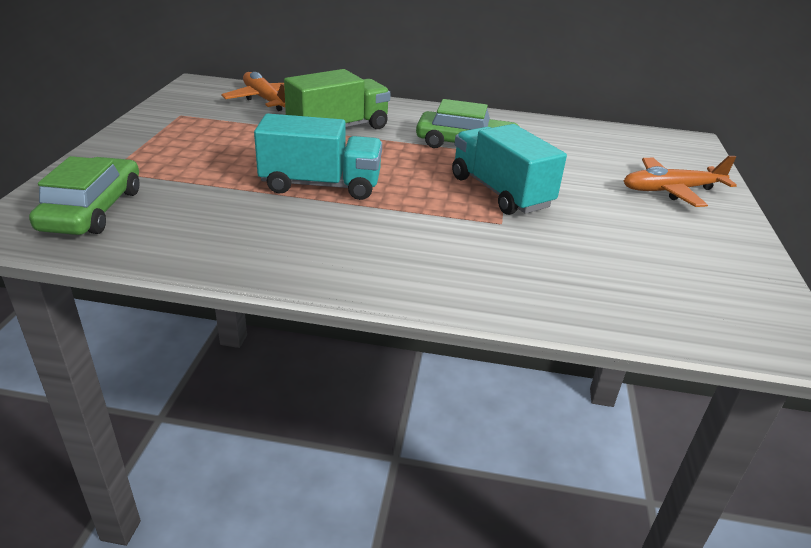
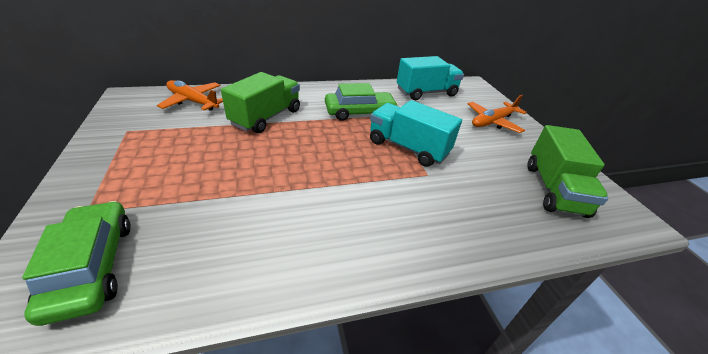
camera: 25 degrees left, 5 degrees up
(321, 185) = (287, 175): turquoise truck -> turquoise truck (426, 93)
(686, 280) = (553, 189): none -> green truck

